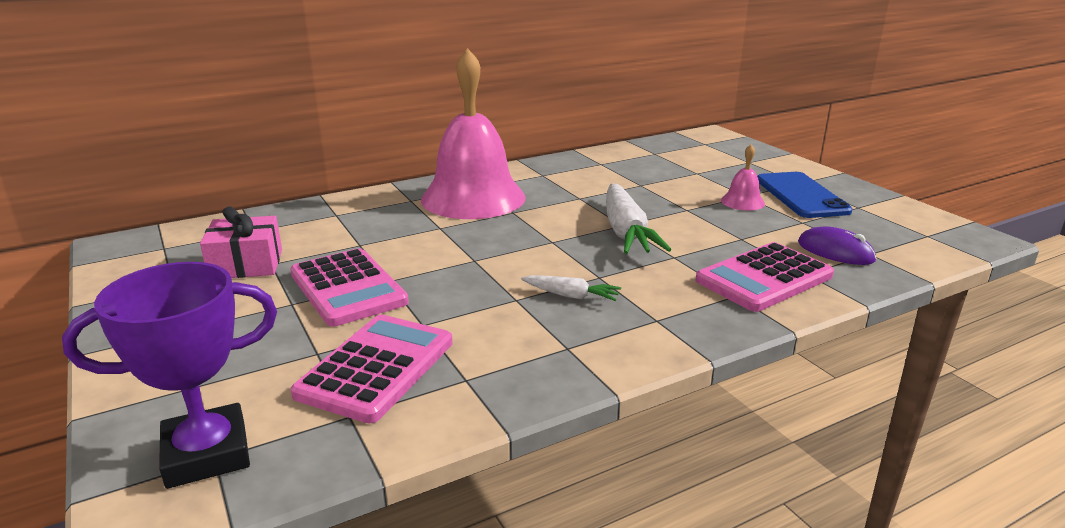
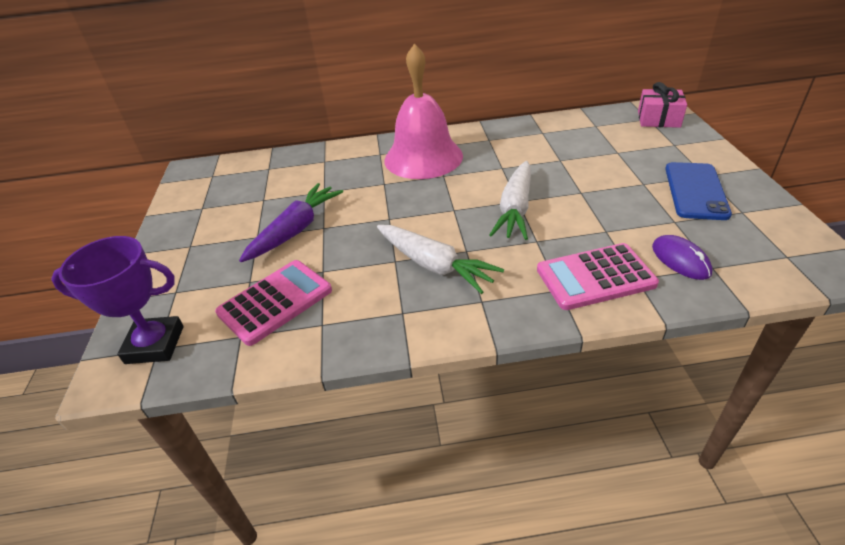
camera: 25 degrees right, 15 degrees up
(246, 264) = (249, 198): pink gift -> pink gift (658, 119)
(348, 288) = (295, 230): pink calculator -> purple carrot
(571, 295) = (434, 265): white carrot -> white carrot, size x1.95
(742, 202) = (635, 191): pink bell -> none

